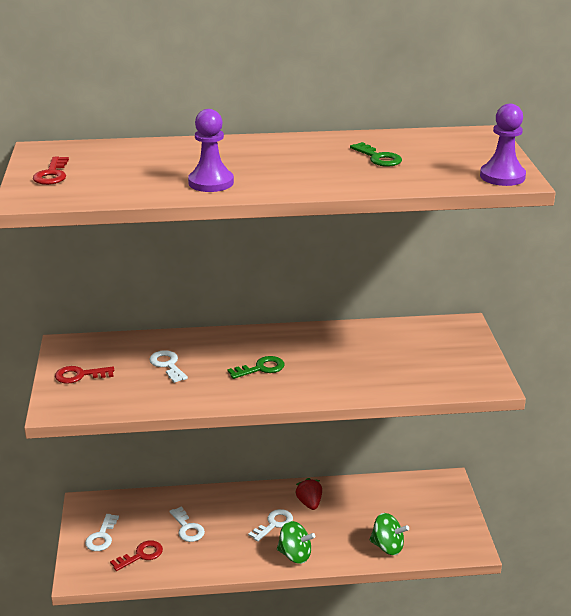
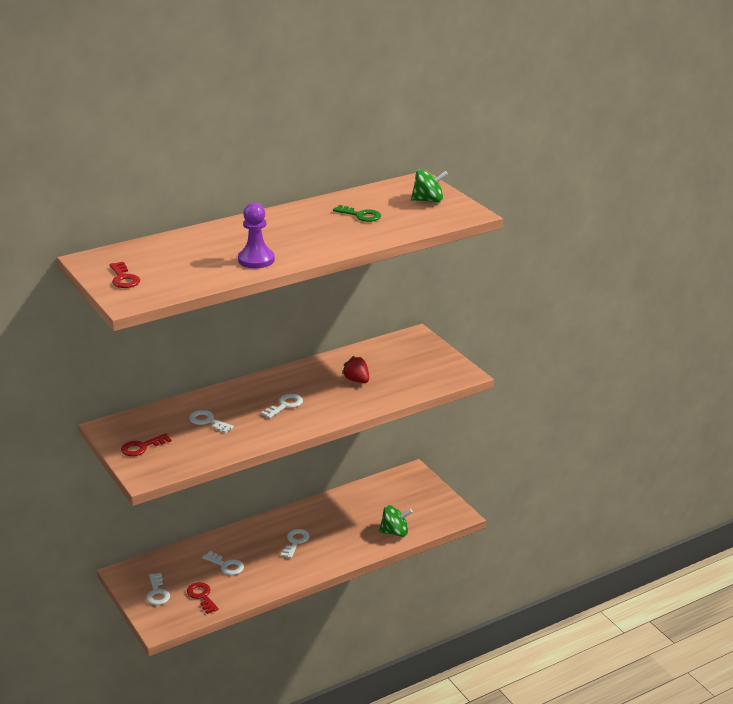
camera: 25 degrees left, 0 degrees up
(141, 555) = (202, 596): red key -> red key turned 60 degrees counterclockwise
(261, 368) = (285, 405): green key -> white key
(295, 555) = (327, 559): green spinning top -> green spinning top (428, 200)
(309, 503) = (314, 518): red strawberry -> red strawberry (357, 380)
(502, 176) = (459, 213): purple pawn -> none

